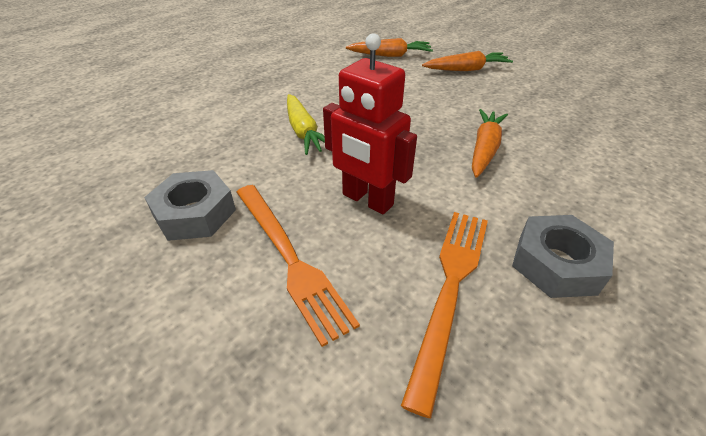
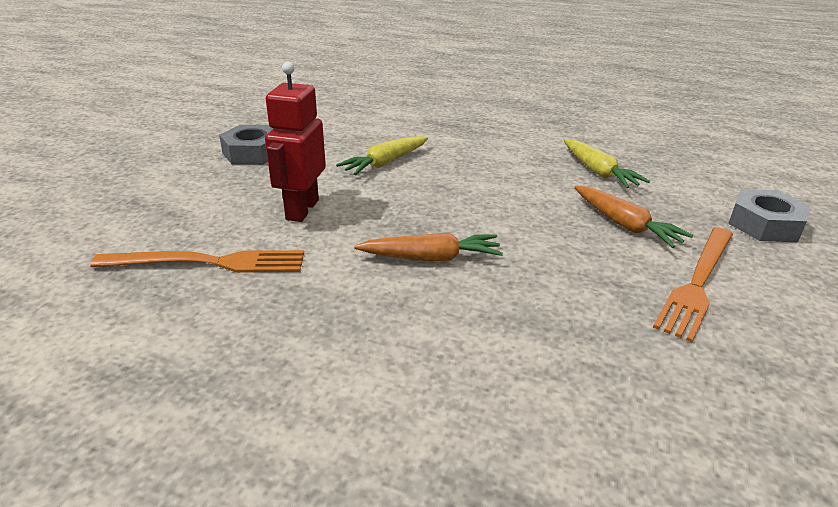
camera: 65 degrees right, 10 degrees down
(289, 258) = (220, 194): orange fork -> orange fork (697, 283)
(390, 55) = (598, 172): orange carrot -> yellow carrot
(556, 264) = (256, 315): grey nut -> grey nut (764, 224)

